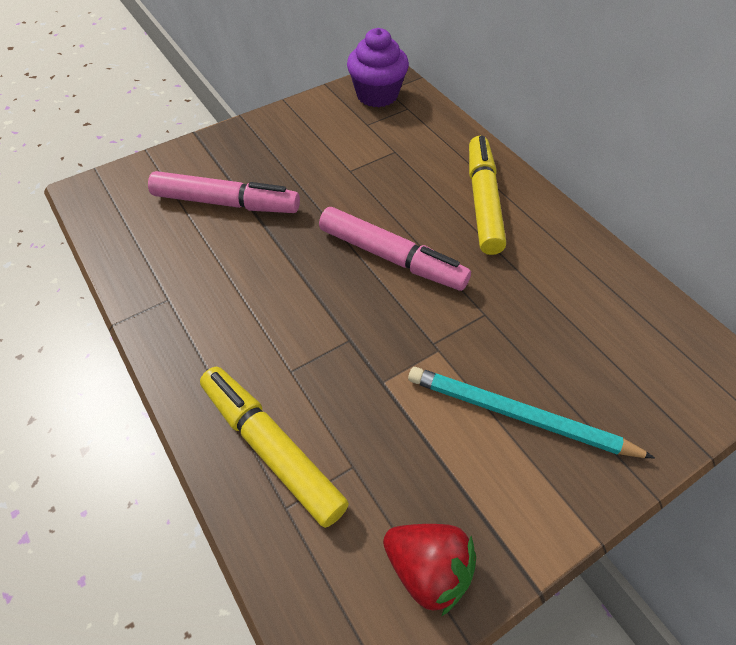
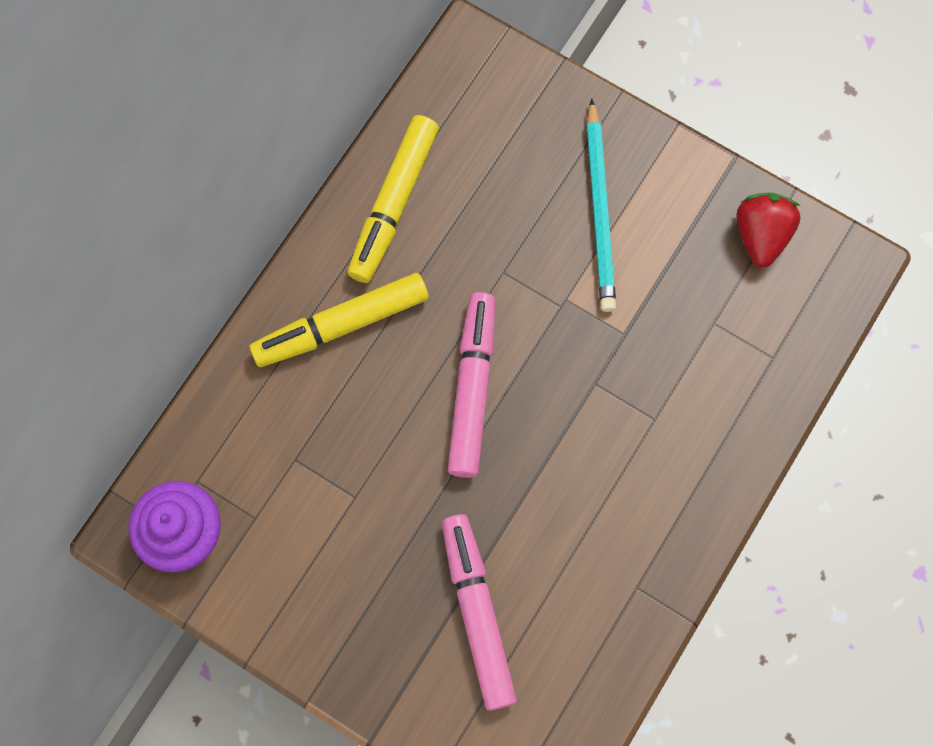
camera: 115 degrees left, 20 degrees up
(272, 449) = (734, 394): yellow marker -> yellow marker (394, 203)

